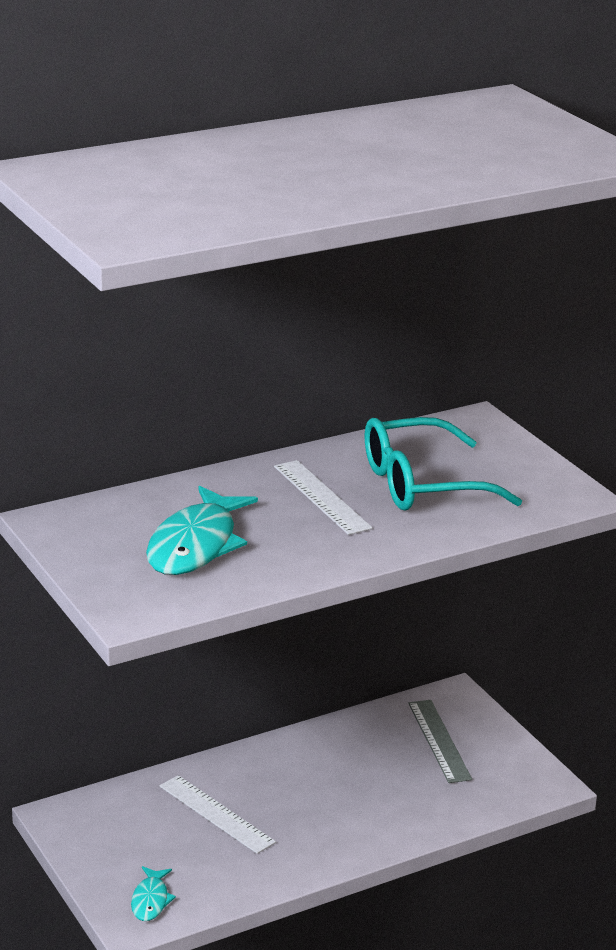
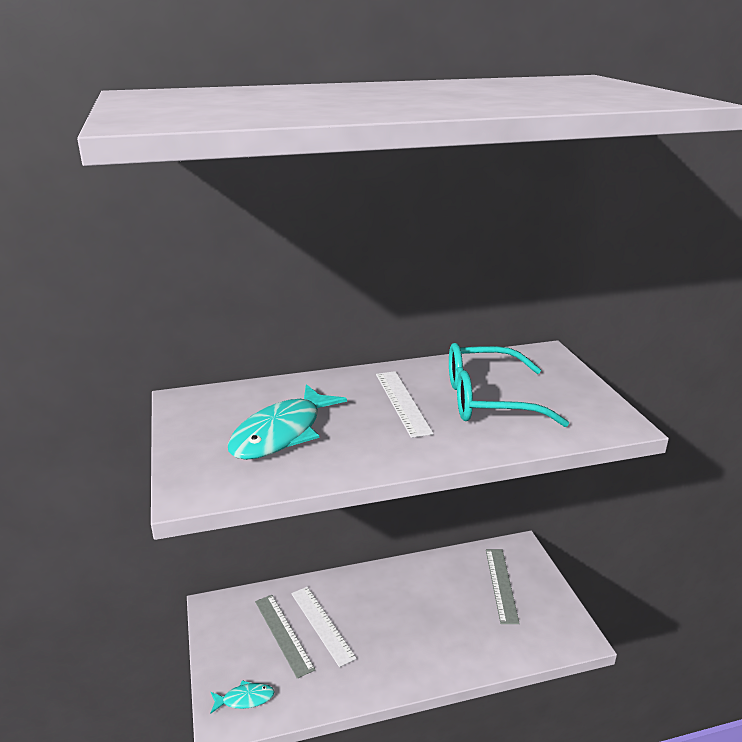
camera: 15 degrees right, 0 degrees up
(150, 900) = (245, 699): turquoise fish -> turquoise fish turned 120 degrees counterclockwise
(169, 831) = (283, 634): none -> grey ruler

